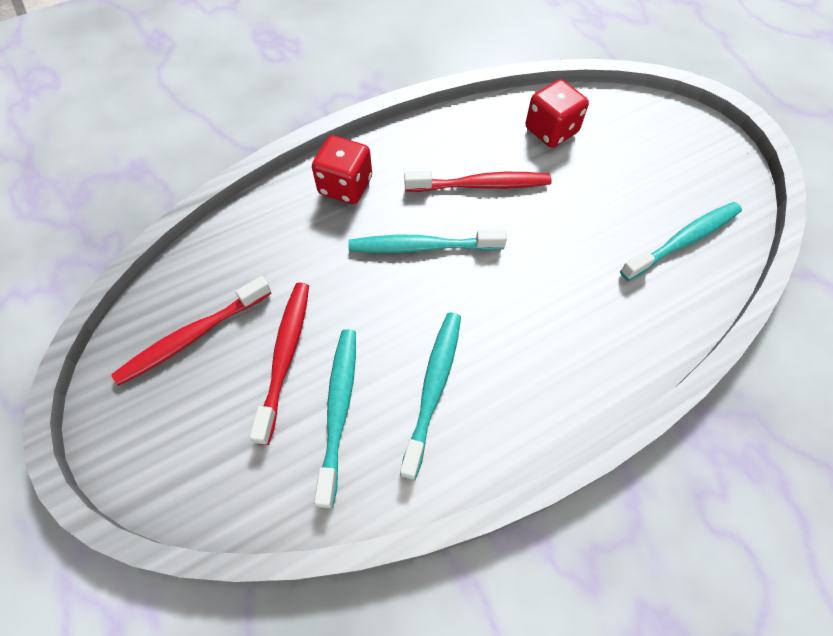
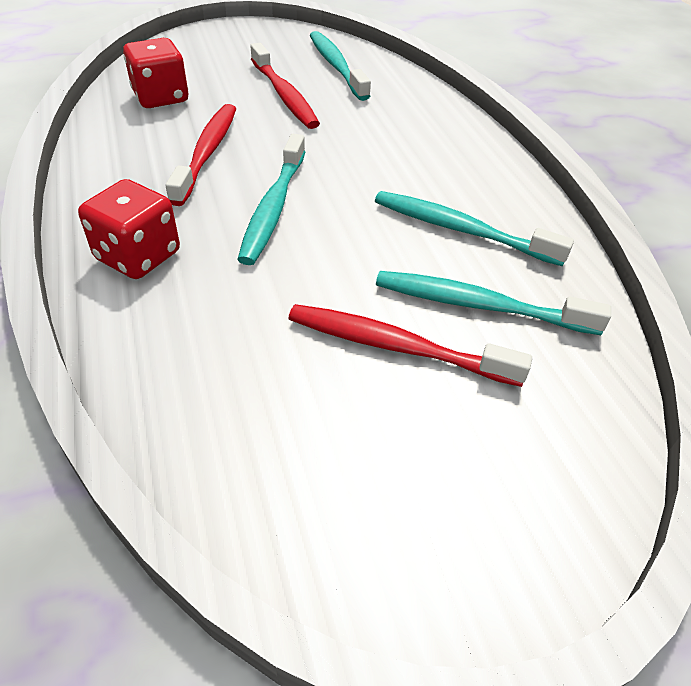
camera: 80 degrees left, 15 degrees down
(192, 336) = (337, 454): red toothbrush -> red toothbrush (284, 95)

